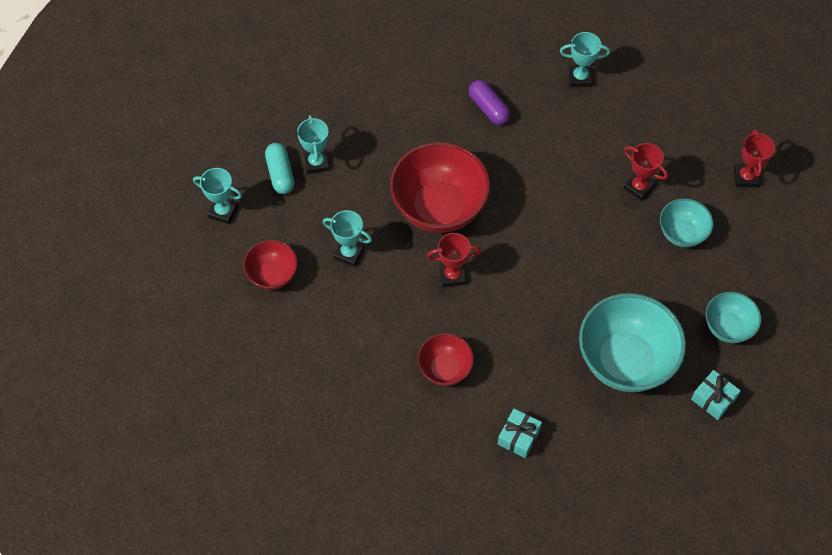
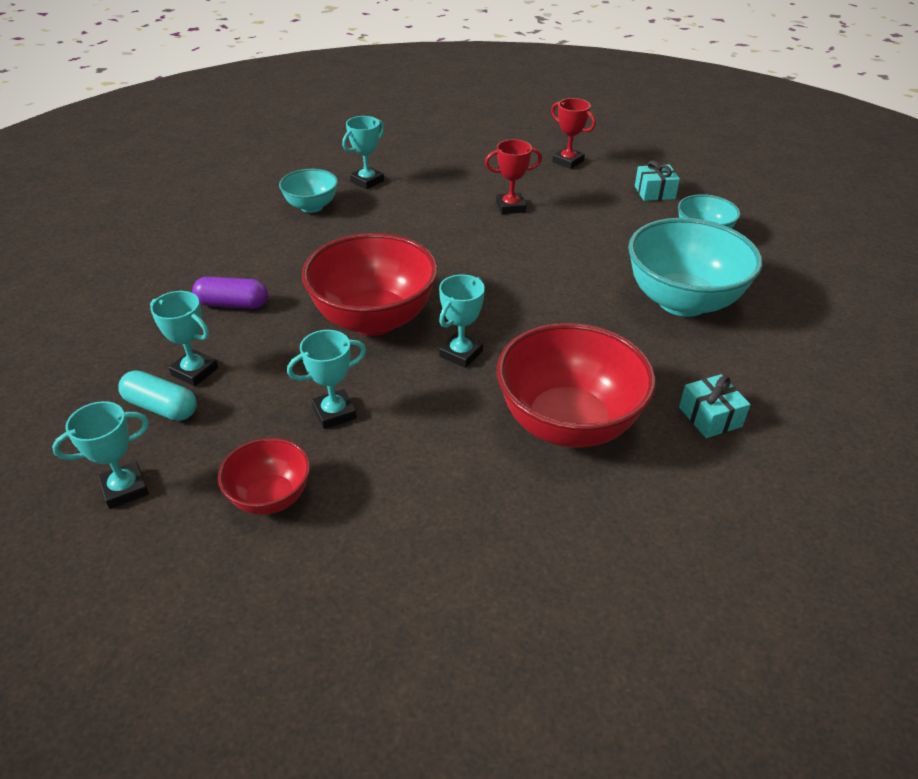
camera: 50 degrees left, 20 degrees down
(445, 369) = (568, 423): red bowl -> red bowl, size x1.87
(452, 275) = (461, 354): red trophy -> turquoise trophy
(488, 108) = (319, 236): purple capsule -> purple capsule (233, 304)
(682, 233) = (583, 210): turquoise bowl -> turquoise bowl (311, 206)
(713, 399) = (772, 276): turquoise gift -> turquoise gift (654, 192)

